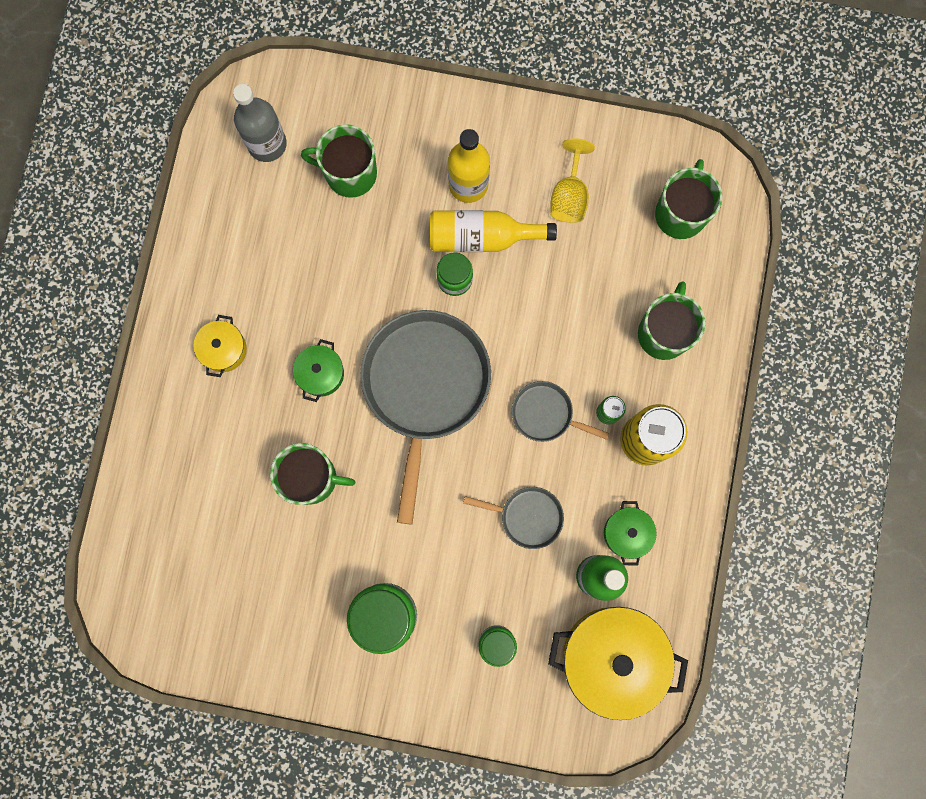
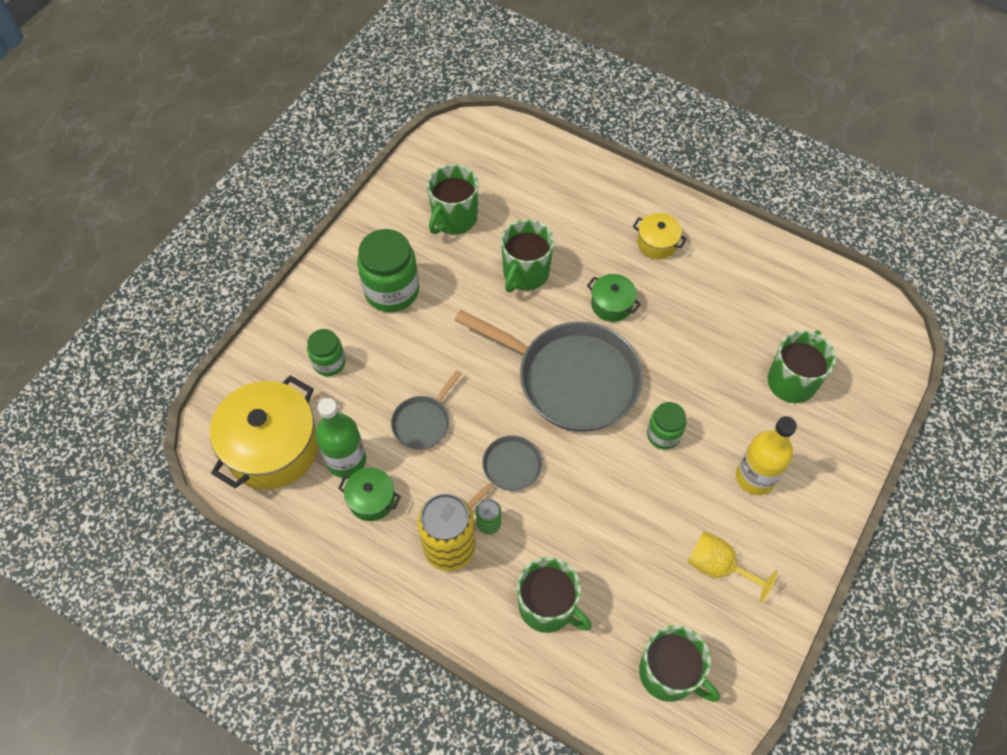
camera: 110 degrees right, 20 degrees down
(264, 585) = (454, 218): none -> green mug
(267, 144) = (837, 324): grey bottle -> none
(481, 237) = (698, 471): yellow bottle -> none

